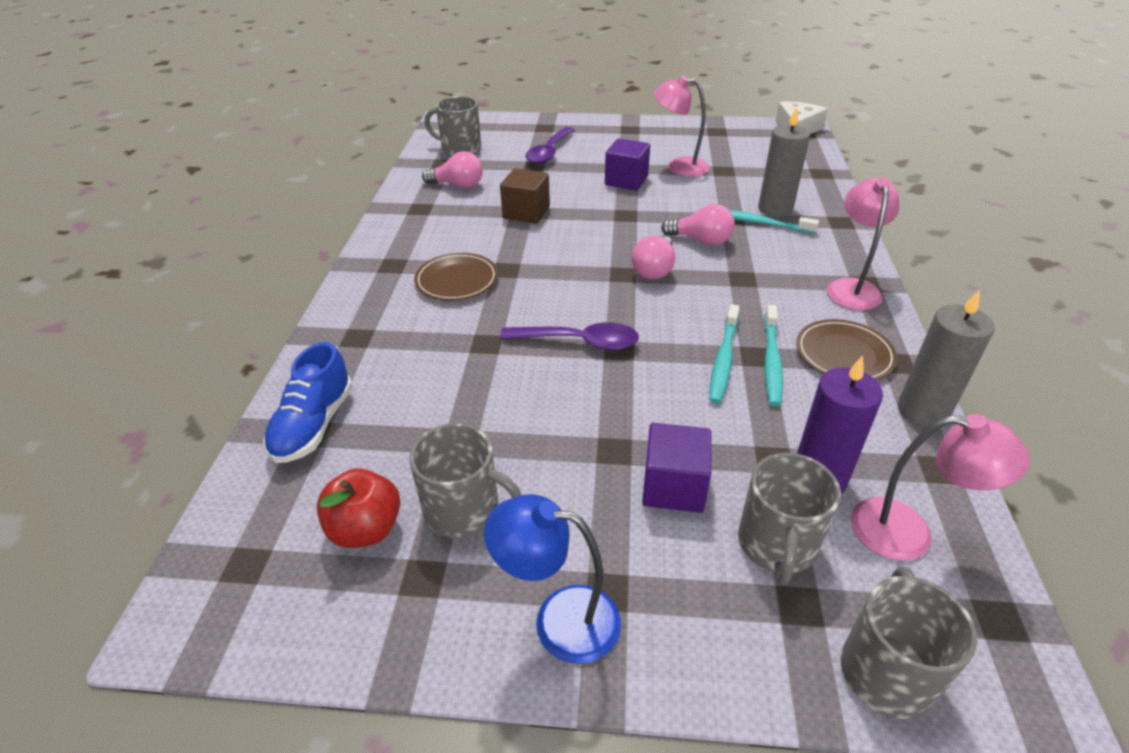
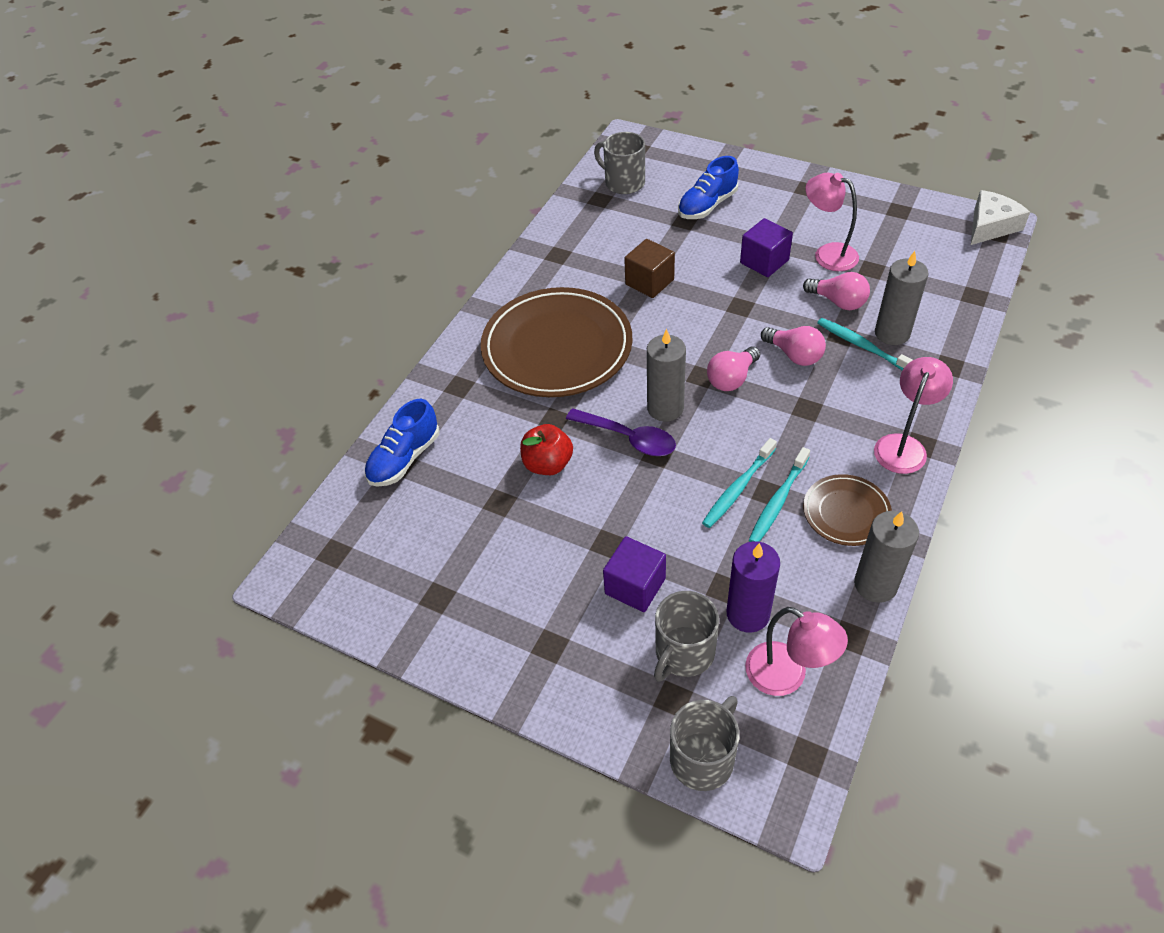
camera: 25 degrees right, 10 degrees up
(366, 529) = (413, 551): red apple -> red apple (548, 464)
(457, 280) = (557, 347): brown plate -> brown plate, size x2.06
(458, 185) = (602, 233): pink light bulb -> pink light bulb (838, 302)
(464, 510) = (481, 558): grey mug -> none
(549, 152) = (707, 205): purple spoon -> blue shoe
(559, 619) = (510, 654): blue lamp -> none
(603, 307) = (665, 408): none -> grey candle

